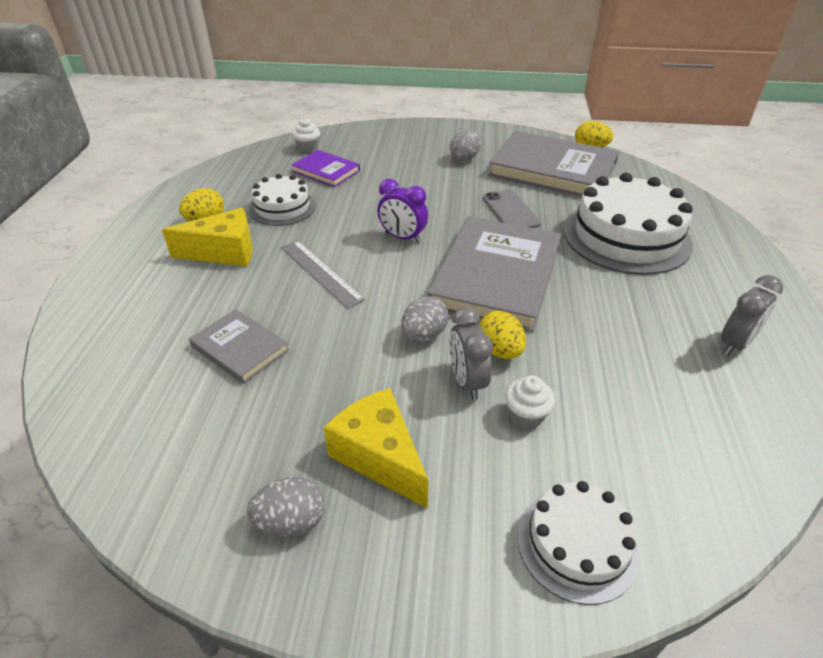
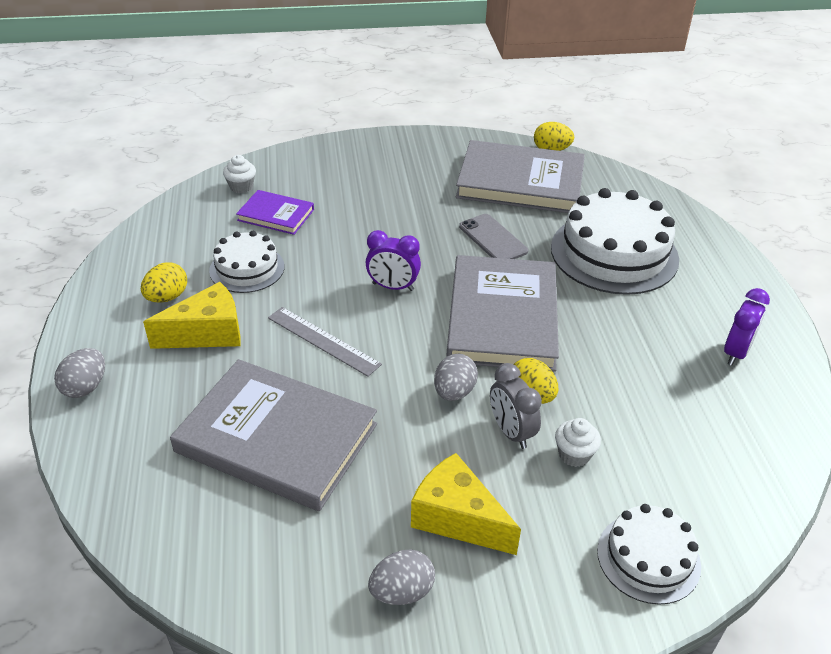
camera: 15 degrees left, 0 degrees up
(240, 348) = (276, 438): grey book -> grey book, size x1.98
(465, 158) = (423, 179): grey egg -> grey egg (85, 387)
(735, 344) = (736, 352): grey clock -> purple clock

